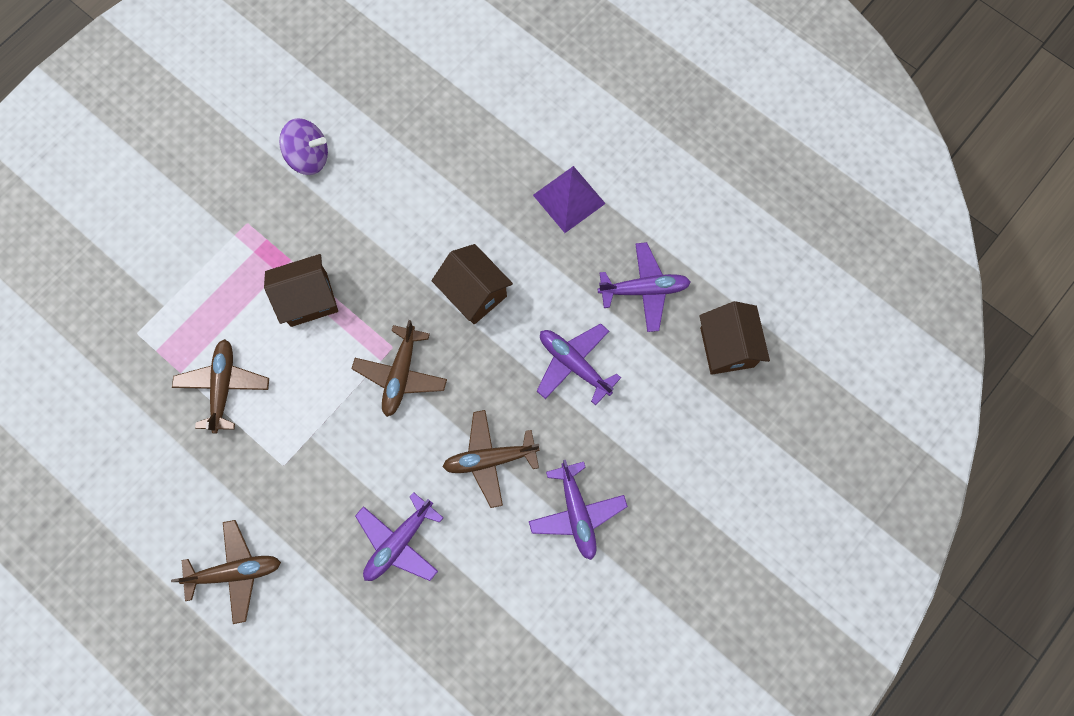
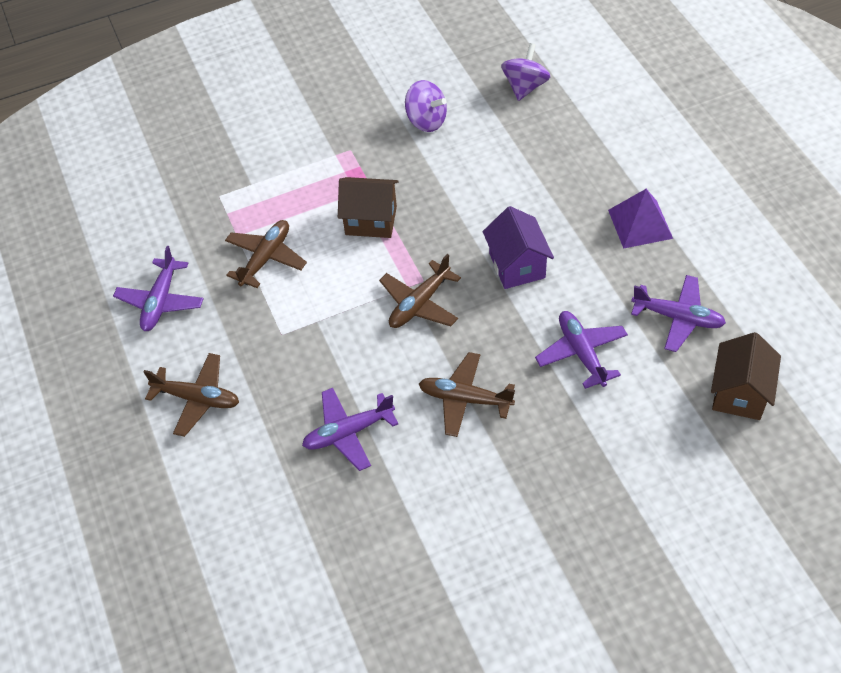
camera: 30 degrees right, 20 degrees down
(390, 77) = (525, 87): none -> purple spinning top
(474, 293) = (517, 266): brown house -> purple house
(577, 513) = (524, 475): purple plane -> purple plane (161, 301)

